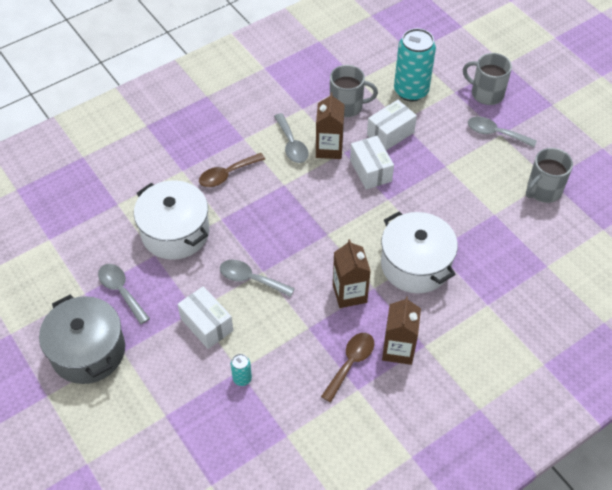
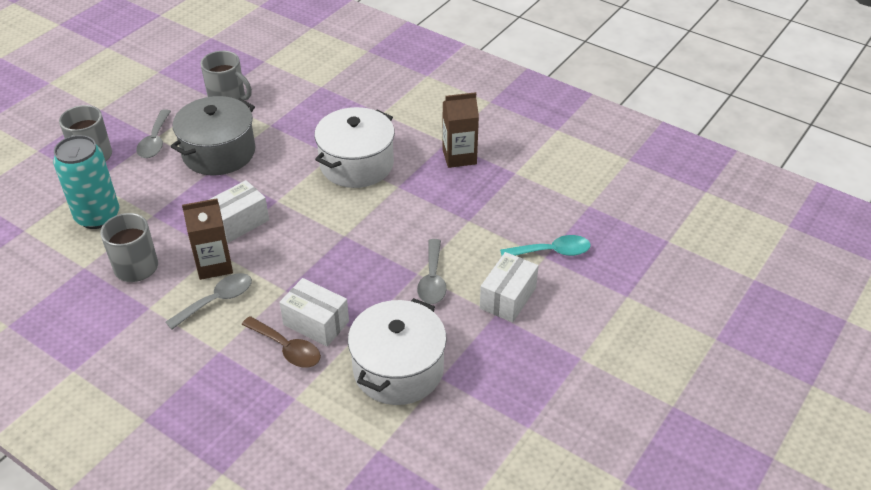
camera: 110 degrees left, 10 degrees down
(88, 351) = (599, 390): grey pot -> grey pot (219, 152)
(121, 291) = (506, 391): grey spoon -> none
(242, 378) = (552, 252): turquoise can -> turquoise spoon
(349, 293) = (413, 201): brown carton -> none
(350, 363) = (491, 183): brown spoon -> none
(390, 133) = (175, 219): white box -> white box (316, 323)

